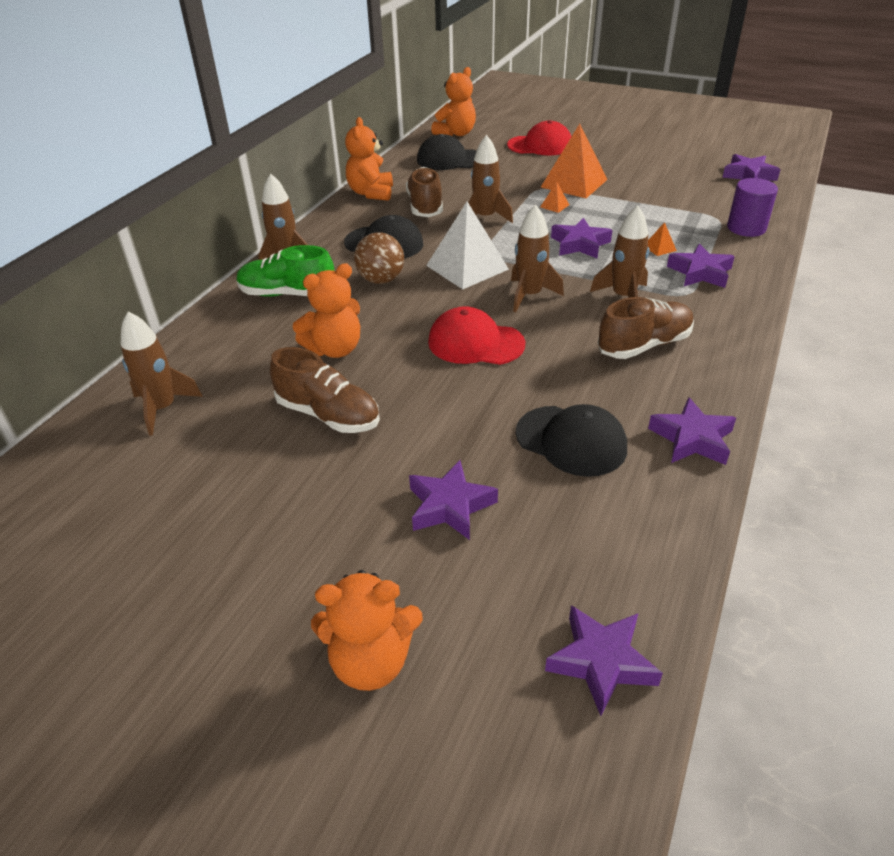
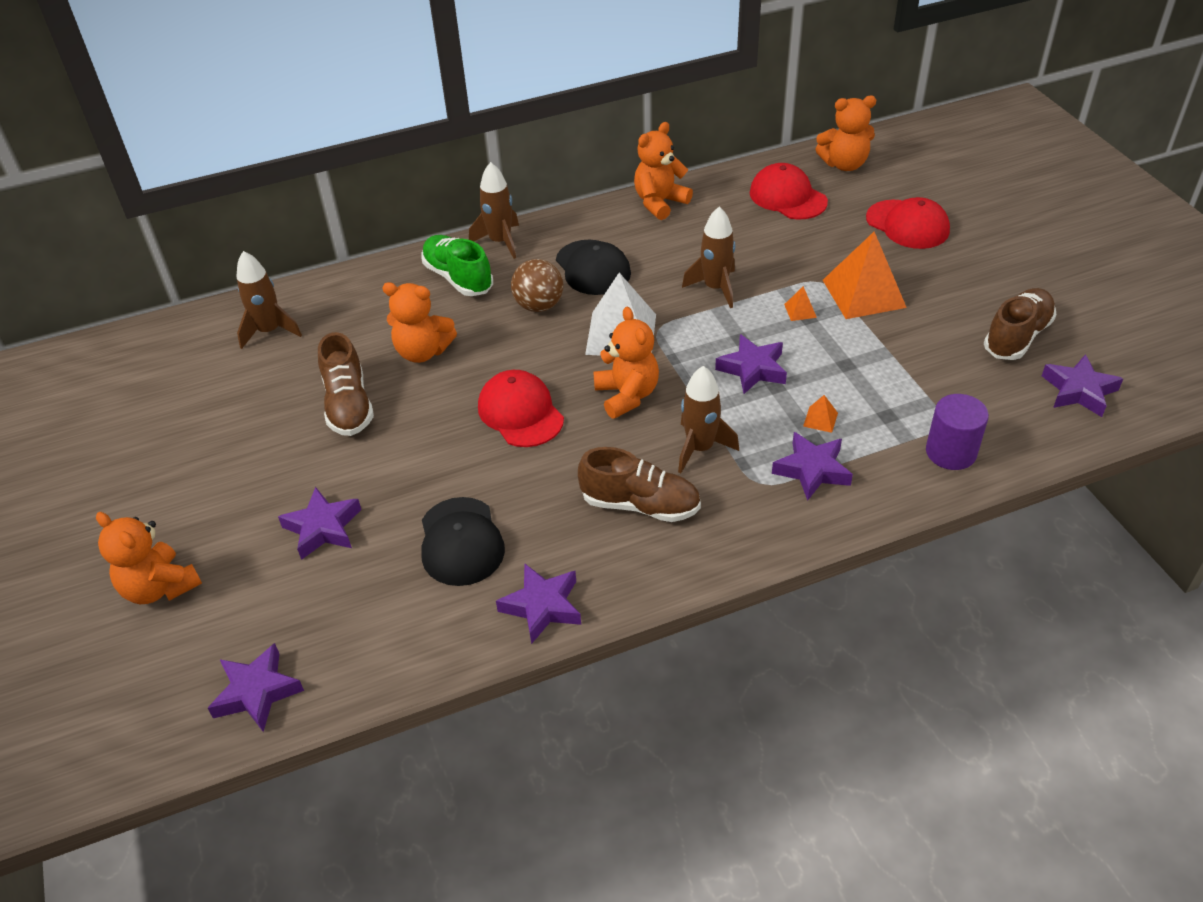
camera: 45 degrees right, 5 degrees up
(425, 206) = (683, 244): brown shoe -> brown shoe (1017, 337)
(449, 159) = (787, 197): black cap -> red cap
(530, 295) = (627, 395): brown rocket -> orange teddy bear

